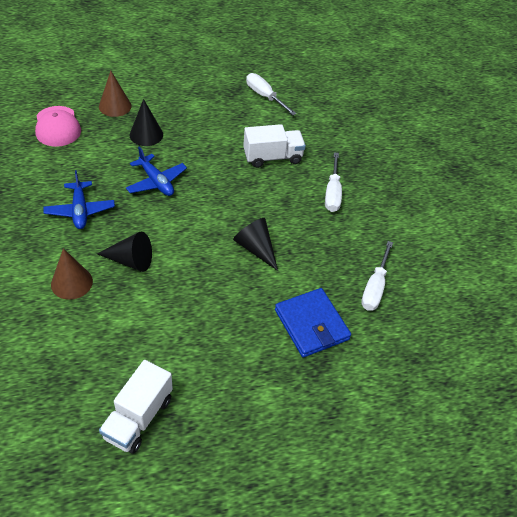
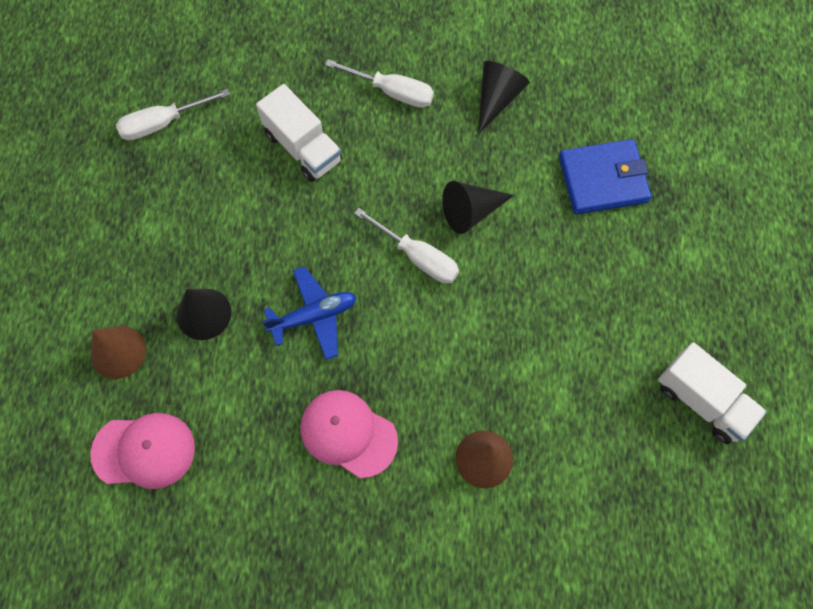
camera: 70 degrees left, 20 degrees up
(80, 210) = (348, 433): blue plane -> pink cap
(130, 260) = (460, 375): black cone -> black cone (497, 99)
(272, 157) = (303, 147): white truck -> white truck turned 135 degrees clockwise
(375, 287) = (560, 94): white screwdriver -> white screwdriver (418, 257)

